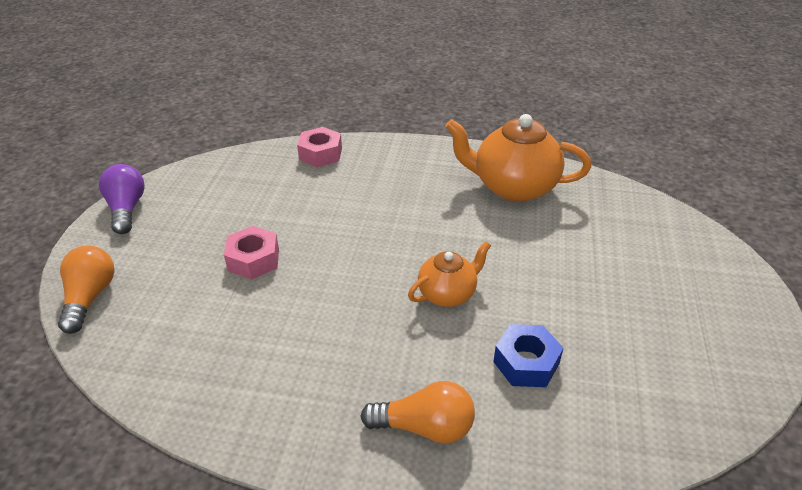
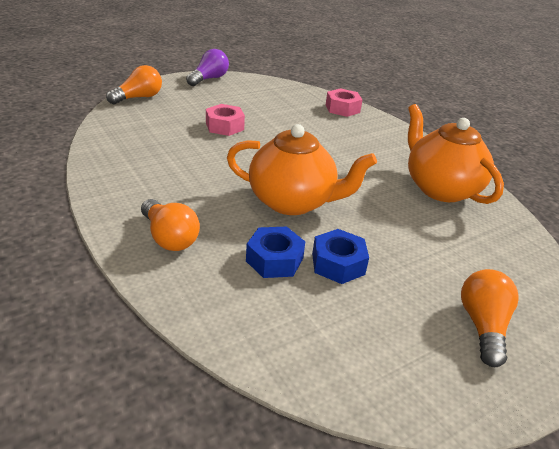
camera: 45 degrees right, 5 degrees down
(448, 293) = (293, 202): orange teapot -> orange teapot, size x1.75
(564, 322) = (338, 264): none -> blue nut
(695, 287) = (482, 326): none -> orange light bulb

